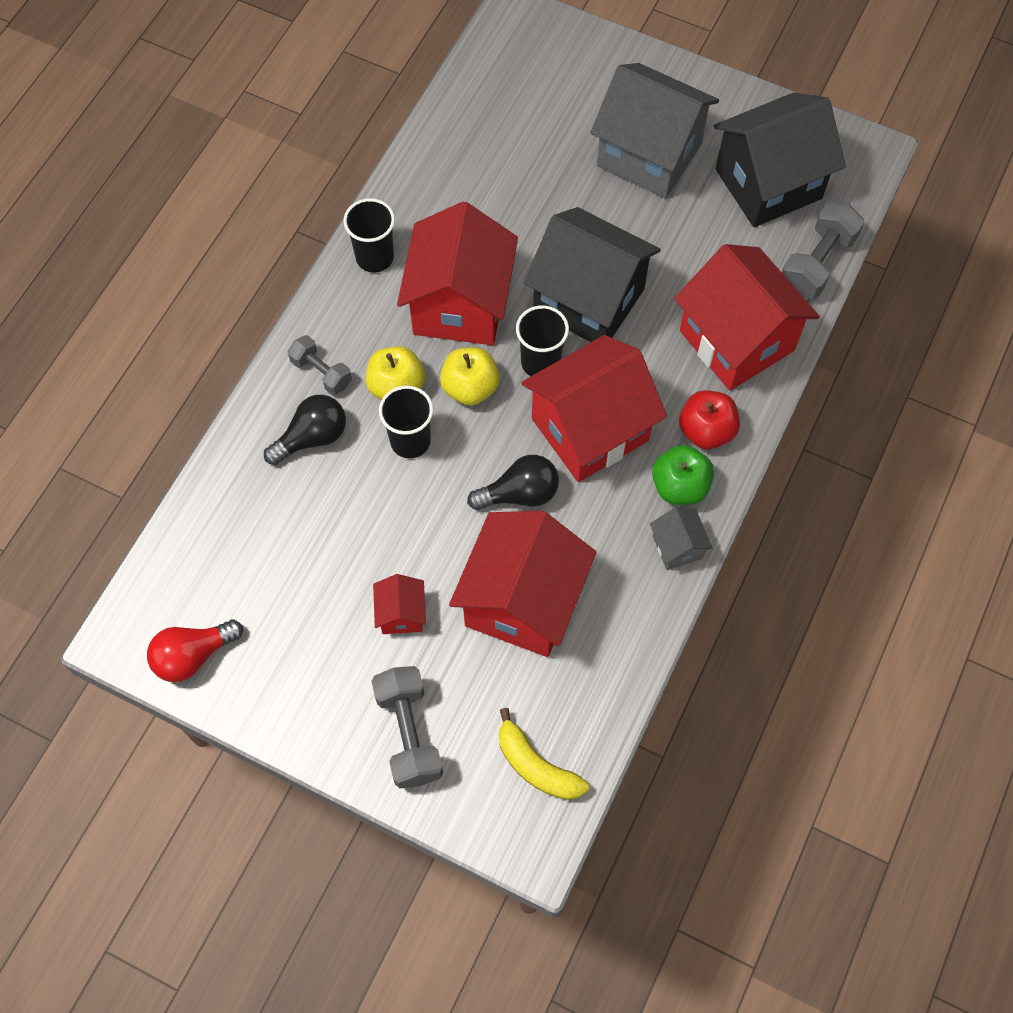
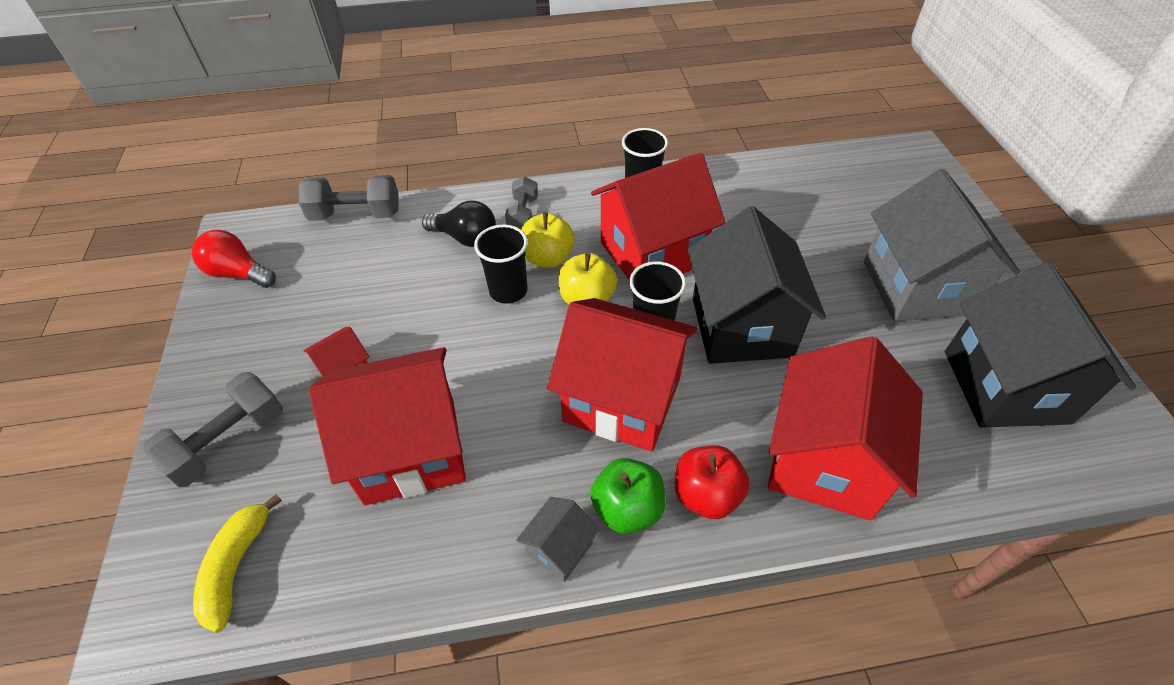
camera: 55 degrees right, 15 degrees down
(519, 494) = (517, 386): black light bulb -> none
(768, 184) = (1005, 386): black house -> black house turned 60 degrees clockwise
(817, 263) = (983, 480): grey dumbbell -> grey dumbbell (356, 214)

